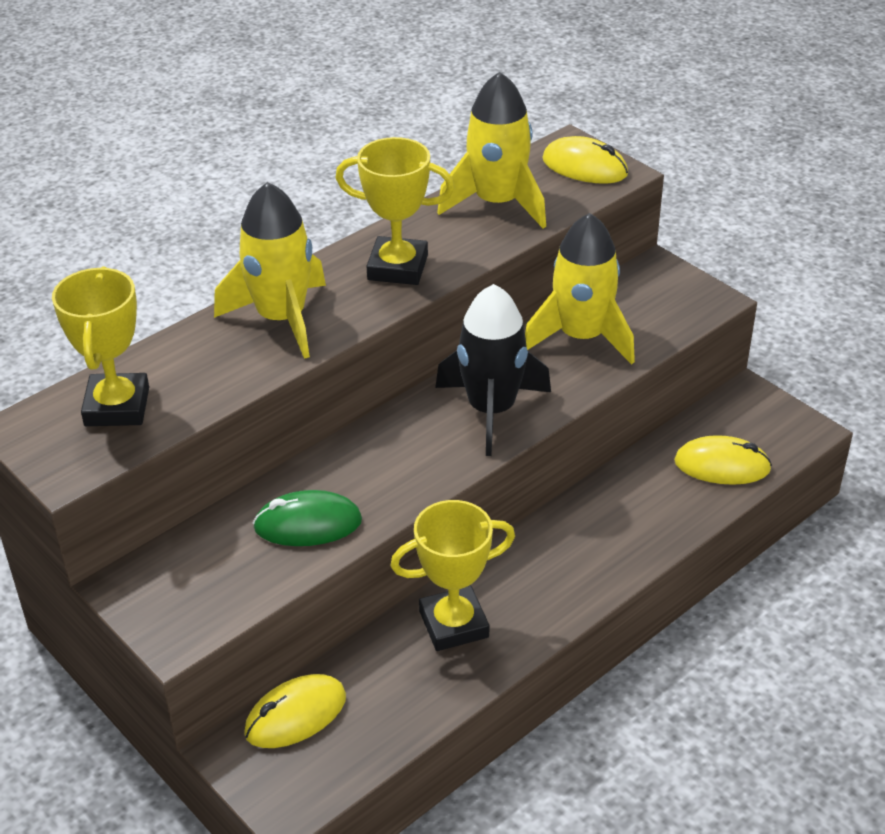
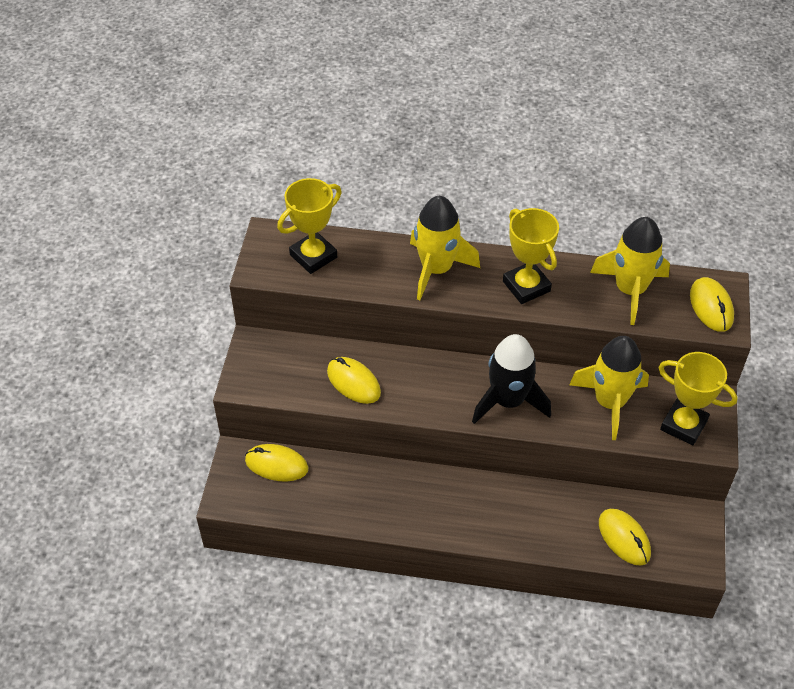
camera: 50 degrees right, 10 degrees up
(308, 524) = (353, 382): green mouse -> yellow mouse
(454, 624) = (388, 489): yellow trophy -> yellow trophy (683, 425)

